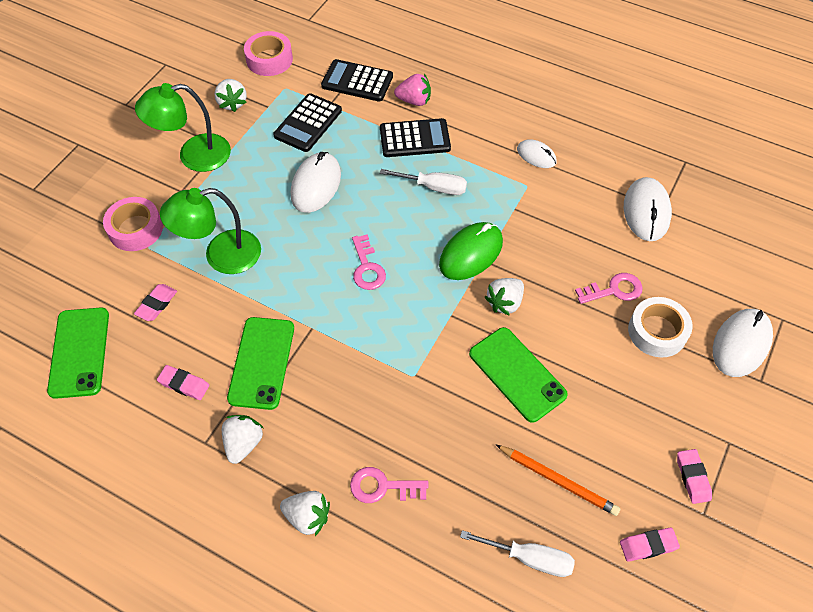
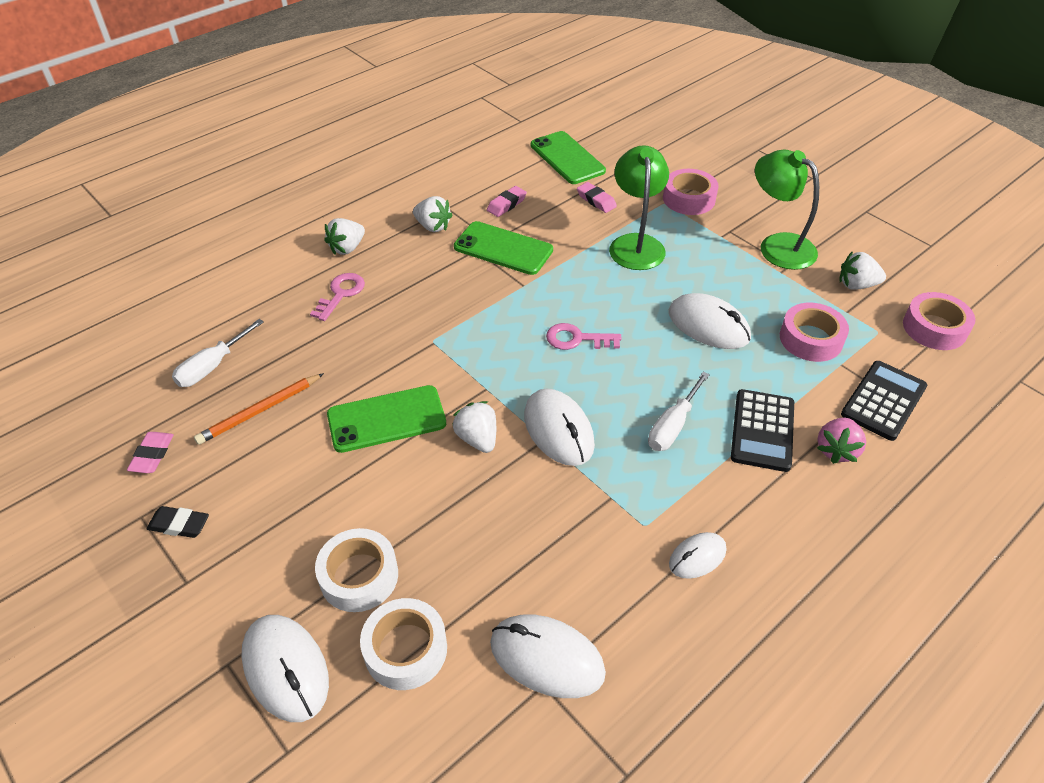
camera: 110 degrees right, 10 degrees down
(79, 352) = (567, 158): green phone -> green phone turned 45 degrees clockwise
(193, 155) = (777, 245): green lamp -> green lamp turned 45 degrees counterclockwise
(308, 123) = (810, 339): black calculator -> pink tape
(471, 253) = (558, 430): green mouse -> white mouse
(614, 290) = (440, 555): pink key -> none
(687, 284) = (405, 649): none -> white tape
(692, 477) = (179, 525): pink eraser -> black eraser

